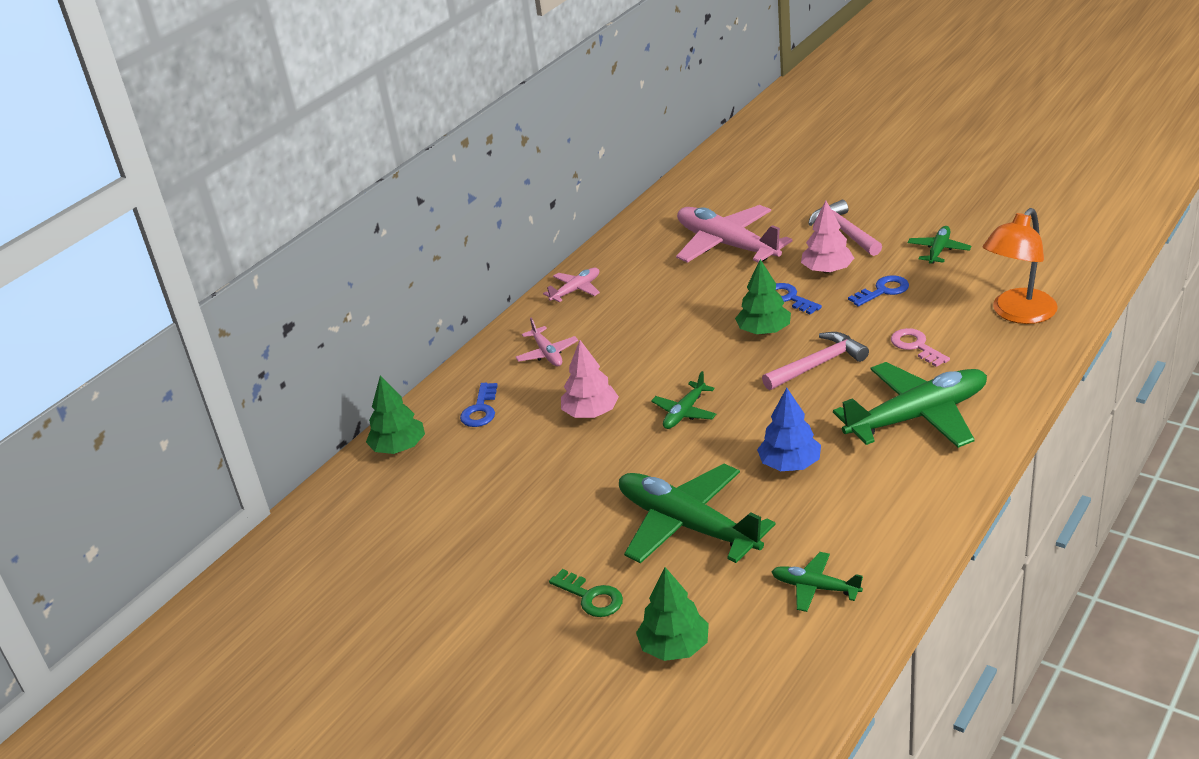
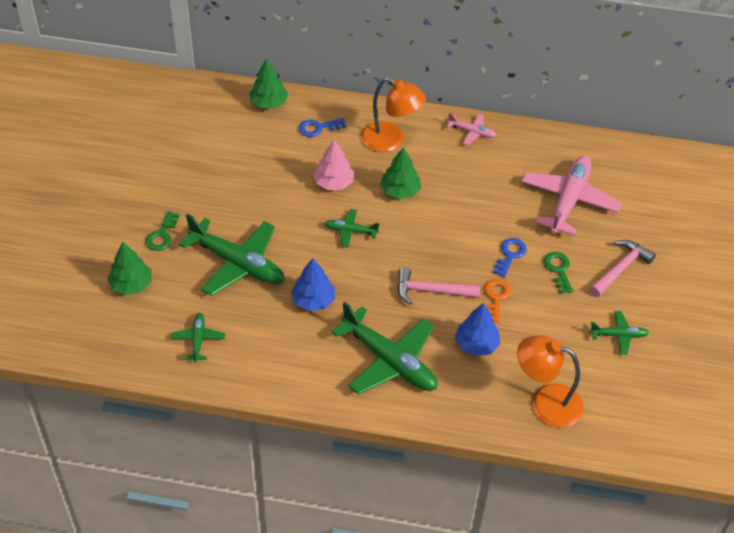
camera: 60 degrees right, 15 degrees up
(547, 353) = (390, 141): pink plane -> orange lamp
(688, 526) = (237, 263): green plane -> green plane turned 105 degrees clockwise
(764, 331) = (461, 250): green tree -> green tree (400, 191)
(818, 365) = (431, 291): pink hammer -> pink hammer turned 150 degrees clockwise
(827, 270) = (558, 270): pink tree -> green key
(849, 319) = (496, 297): none -> orange key
(883, 291) = (544, 310): blue key -> none
(916, 346) = (476, 344): pink key -> blue tree

